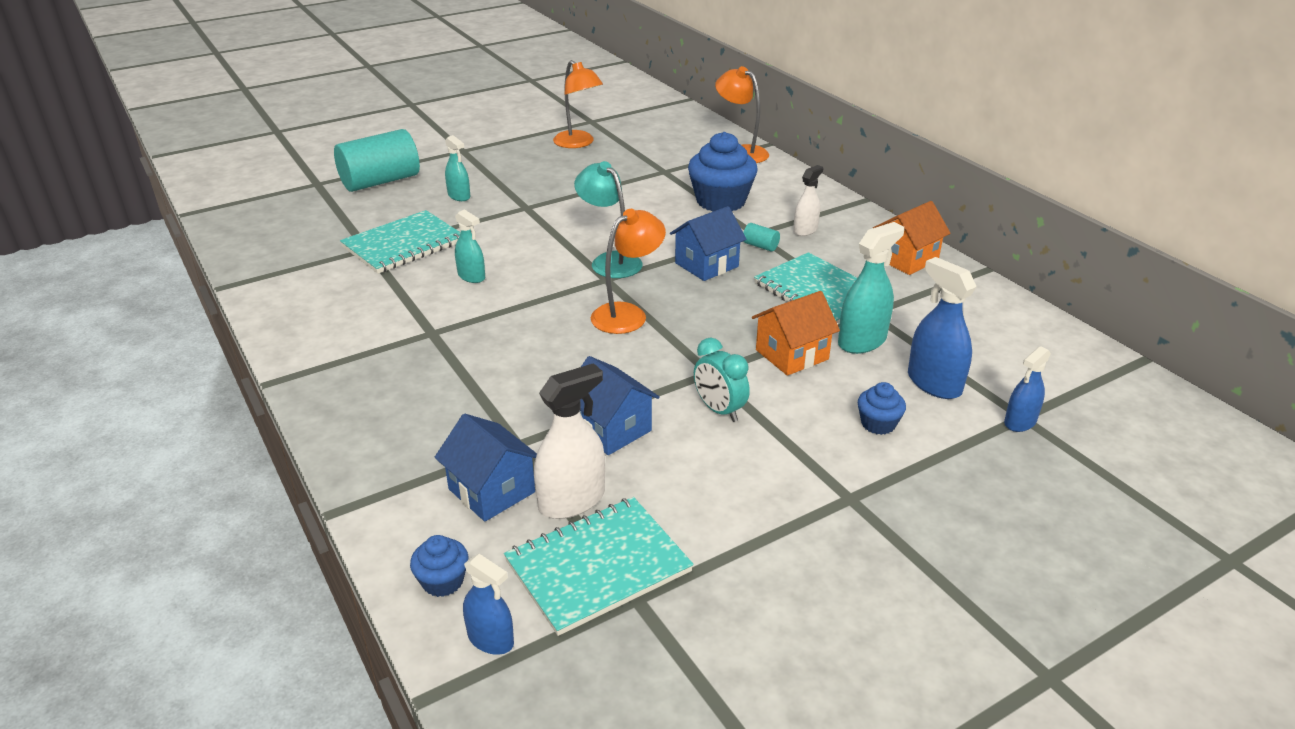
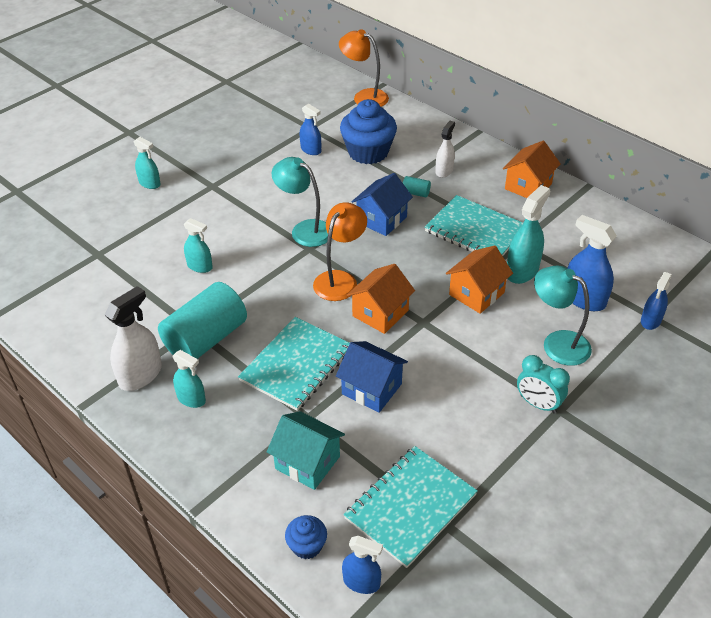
camera: 15 degrees left, 10 degrees up
(380, 181) = (73, 179): turquoise cylinder -> turquoise cylinder (206, 339)
(390, 399) = (191, 399): none -> turquoise spray bottle
(403, 244) = (127, 244): turquoise notebook -> turquoise notebook (296, 365)
(491, 490) = (307, 462): blue house -> turquoise house
(572, 500) = (369, 457): white spray bottle -> white spray bottle (140, 375)
(578, 143) = (226, 108): orange lamp -> none
(655, 190) = (311, 150): none -> blue spray bottle
(660, 354) = (380, 313): none -> orange house
(719, 410) = (443, 355): turquoise clock -> turquoise clock (538, 404)
(878, 424) = (557, 343): blue cupcake -> turquoise lamp

